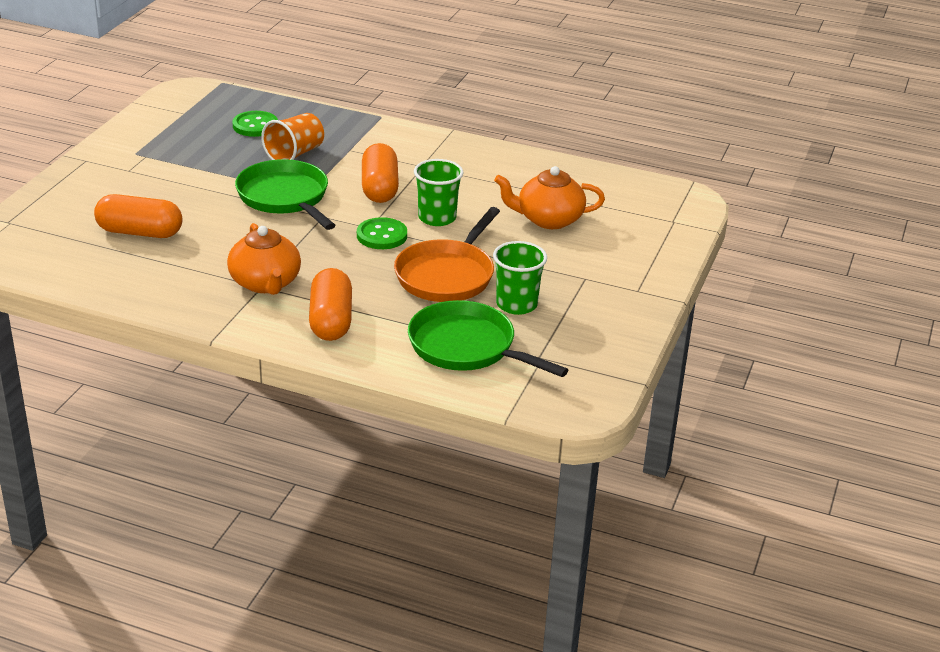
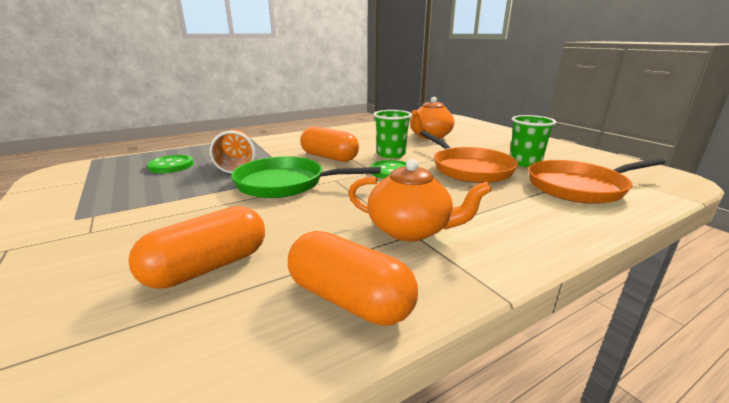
camera: 50 degrees left, 10 degrees down
(331, 320) = (507, 221): orange capsule -> orange capsule (349, 299)
(467, 347) = (580, 187): green pan -> orange pan

